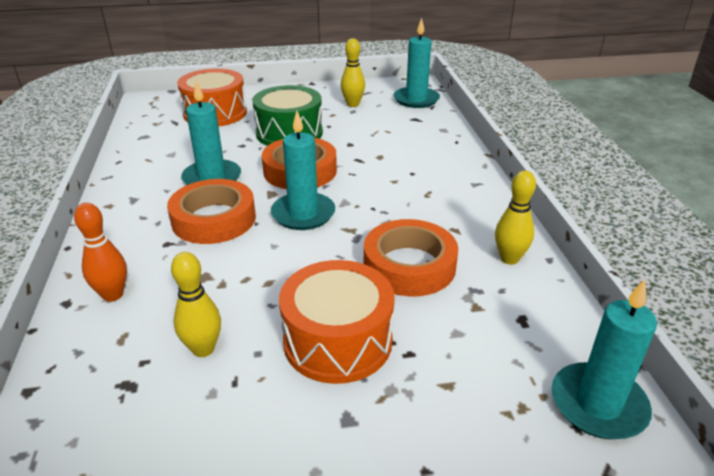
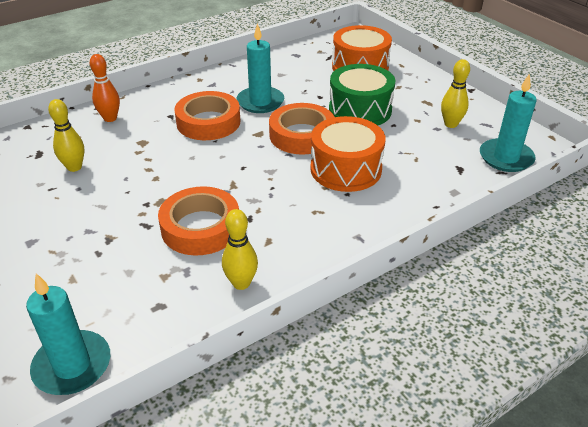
camera: 65 degrees right, 5 degrees up
(303, 214) = (239, 156): turquoise candle -> none
(338, 341) = (99, 217): orange drum -> orange drum (346, 169)

